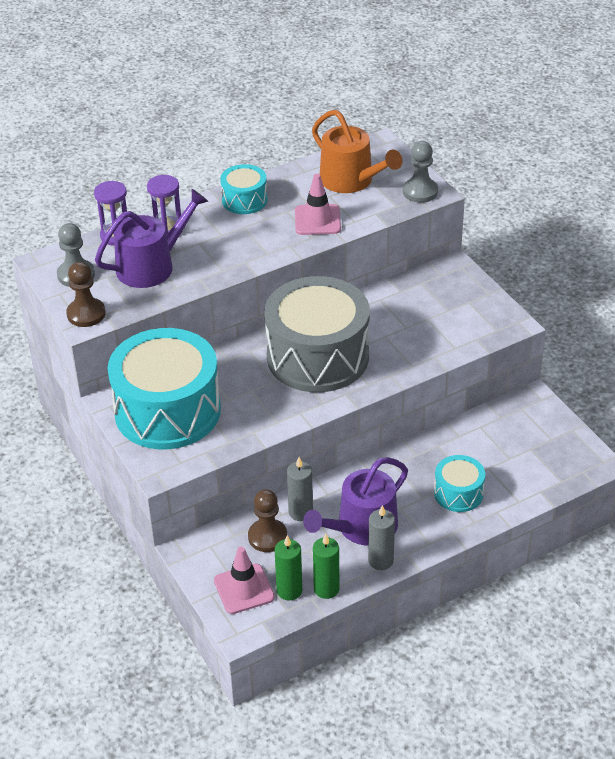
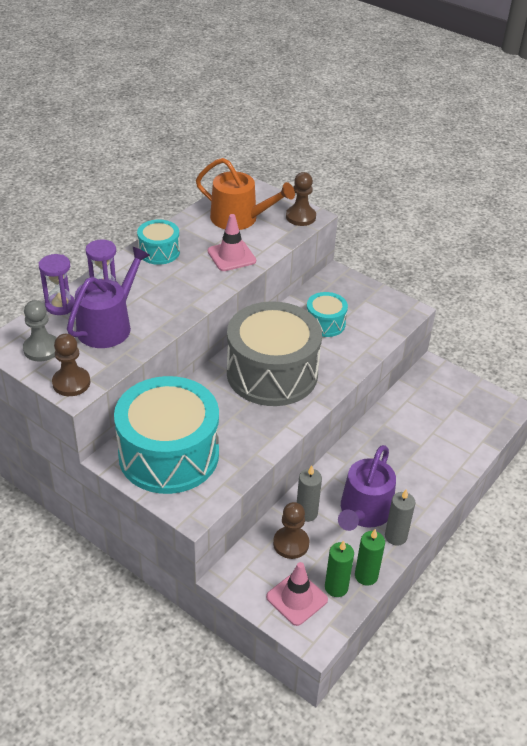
camera: 25 degrees left, 0 degrees up
(420, 191) = (300, 217): grey pawn -> brown pawn
(458, 493) = (422, 460): turquoise drum -> turquoise drum (325, 323)

